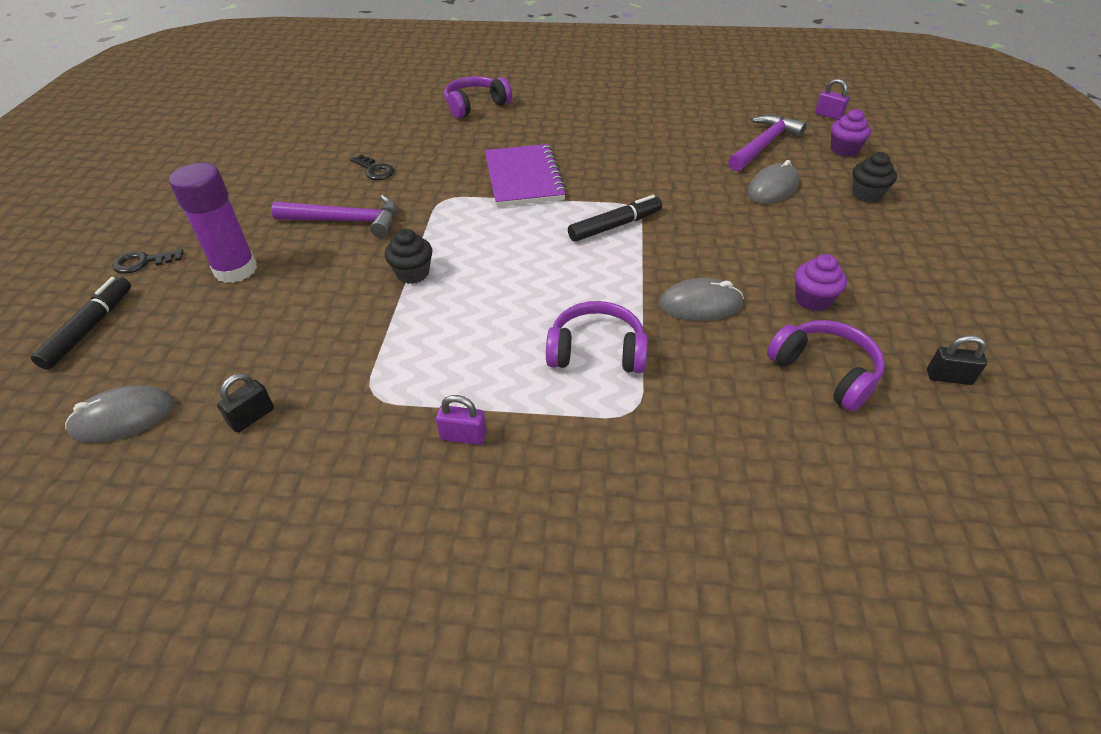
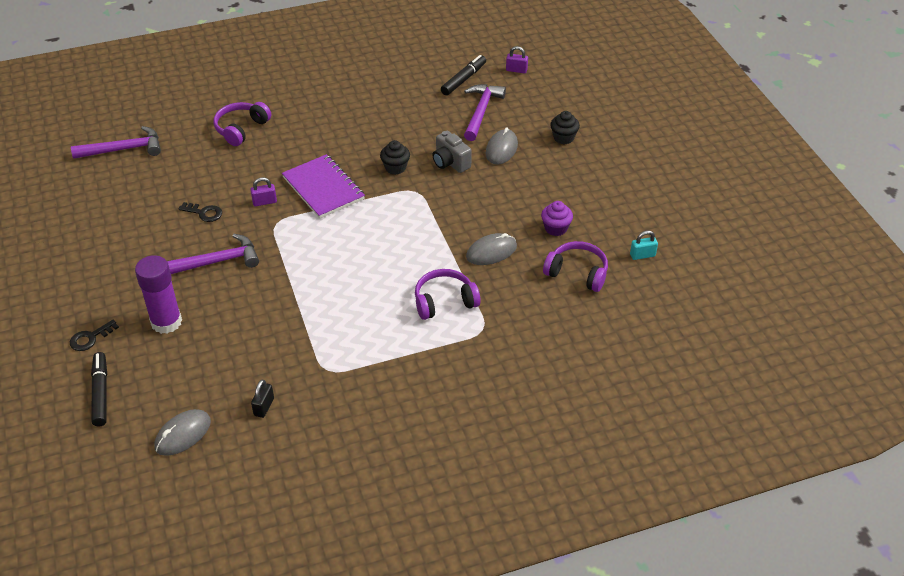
camera: 25 degrees left, 0 degrees up
(346, 98) = (123, 149): none -> purple hammer
(412, 273) = (295, 286): black cupcake -> black cupcake (395, 167)
(463, 436) = (397, 375): purple padlock -> purple padlock (264, 202)
(615, 226) = (410, 210): black marker -> black marker (464, 79)
(696, 188) = (450, 163): none -> grey camera
(844, 150) = (537, 101): purple cupcake -> none
(948, 377) = (642, 255): black padlock -> turquoise padlock

